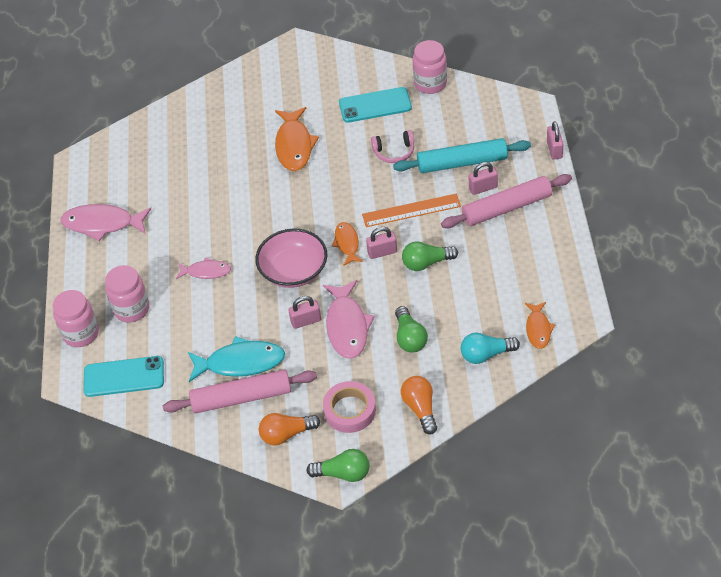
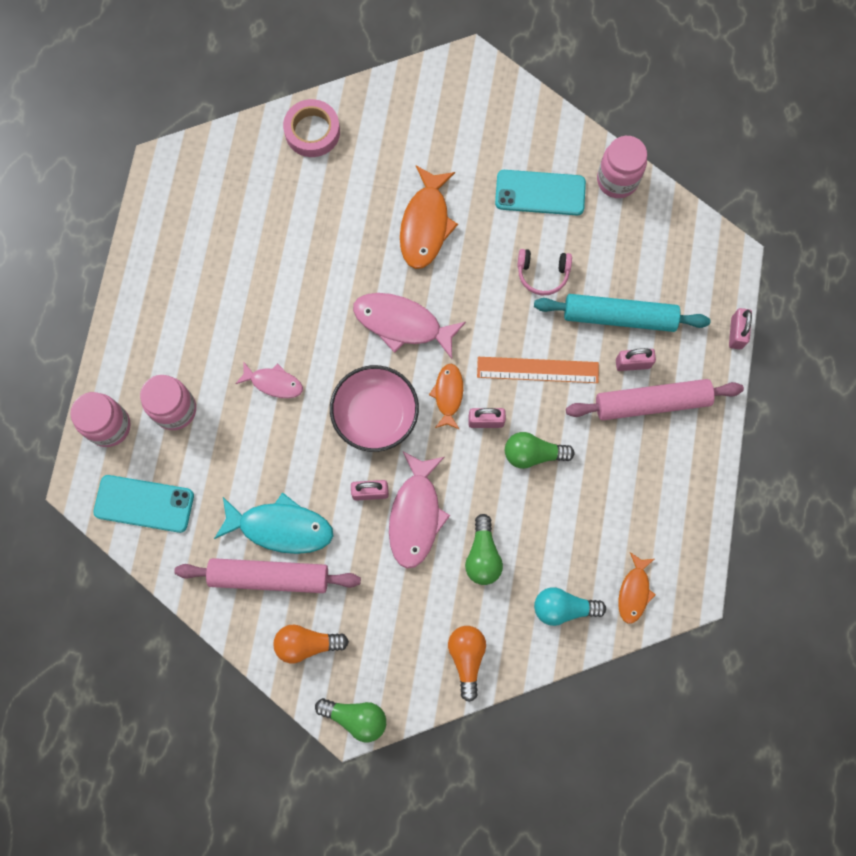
camera: 10 degrees right, 25 degrees up
(102, 224) = (169, 272): pink fish -> pink fish (402, 324)
(349, 410) = (386, 634): pink tape -> pink tape (312, 131)

